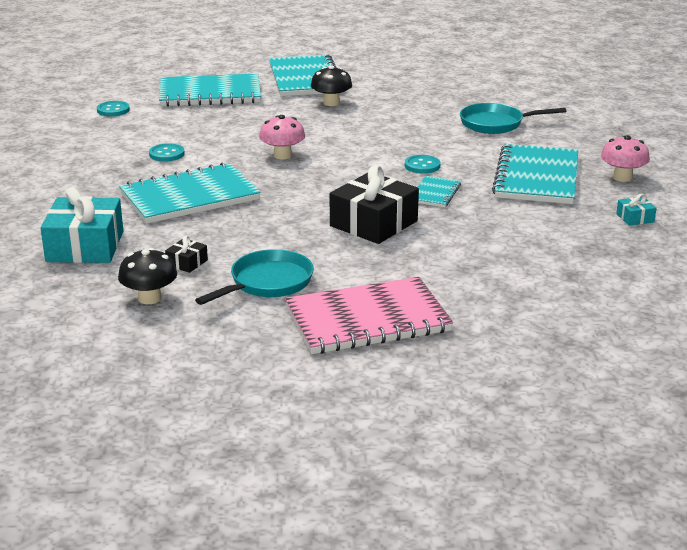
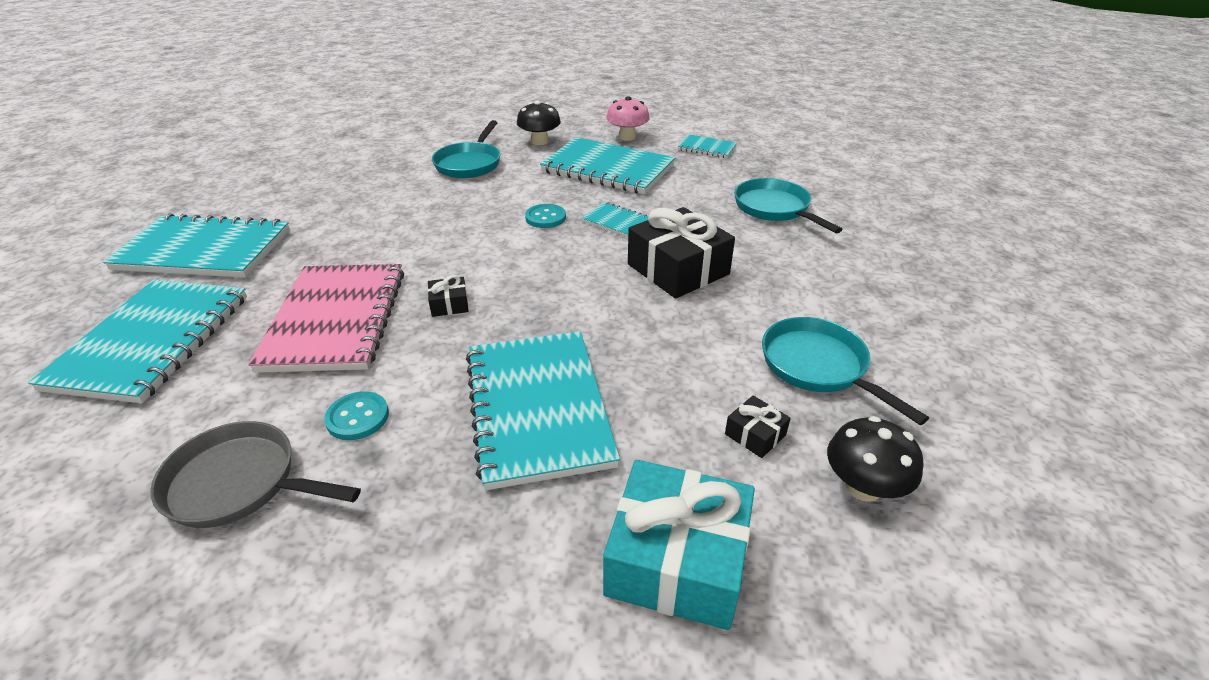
camera: 75 degrees left, 10 degrees up
(113, 110) = (84, 472): turquoise button -> none
(114, 141) = (239, 483): none -> grey pan
(282, 155) = (449, 304): pink mushroom -> black gift
(331, 103) = (311, 244): black mushroom -> black mushroom (540, 141)
(367, 319) = (901, 308): pink notebook -> pink notebook (335, 319)
(516, 259) = (774, 208): none -> turquoise pan
(635, 218) = (707, 148): turquoise gift -> turquoise notebook

